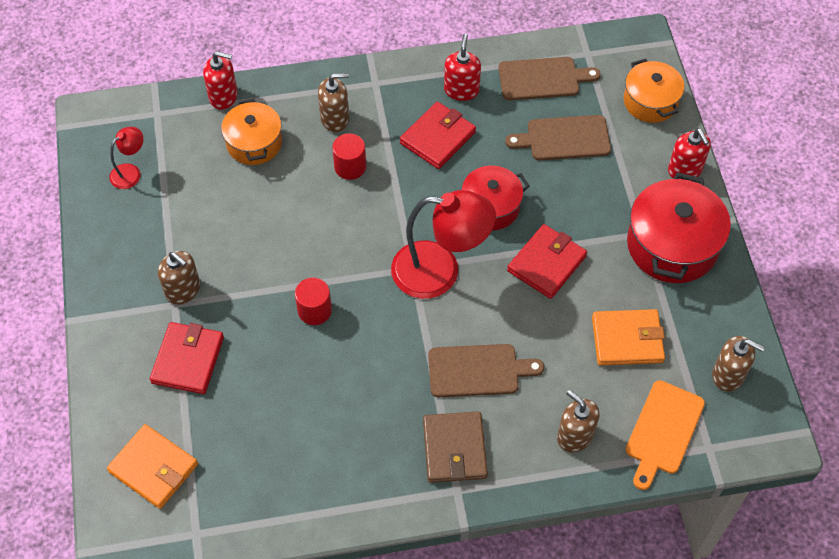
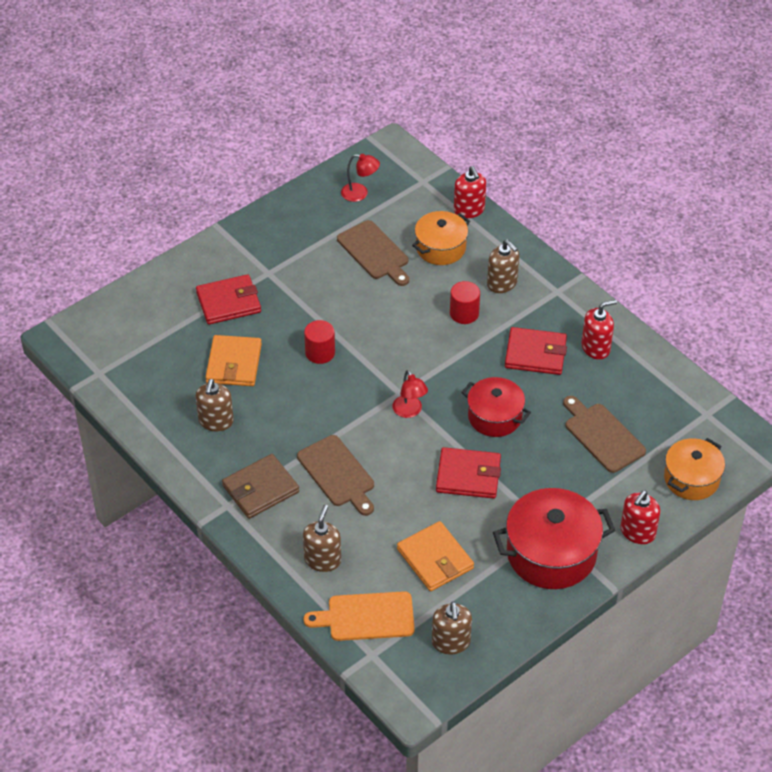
camera: 60 degrees right, 10 degrees down
(153, 468) = (133, 326): orange wallet -> orange wallet (234, 363)
(183, 290) = (283, 271): brown soap dispenser -> brown soap dispenser (216, 421)
(440, 271) = (409, 411): red lamp -> red lamp, size x0.48
(542, 79) = (652, 395): brown cutting board -> brown cutting board (374, 252)

